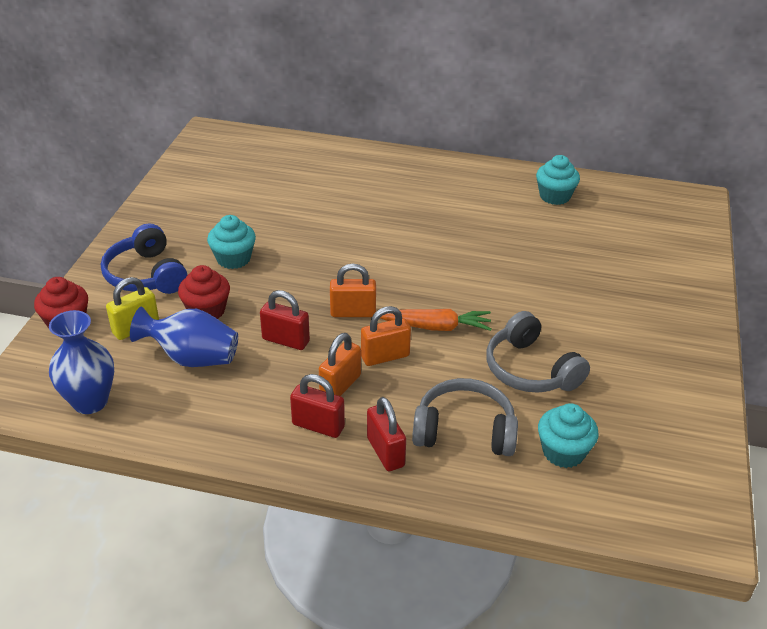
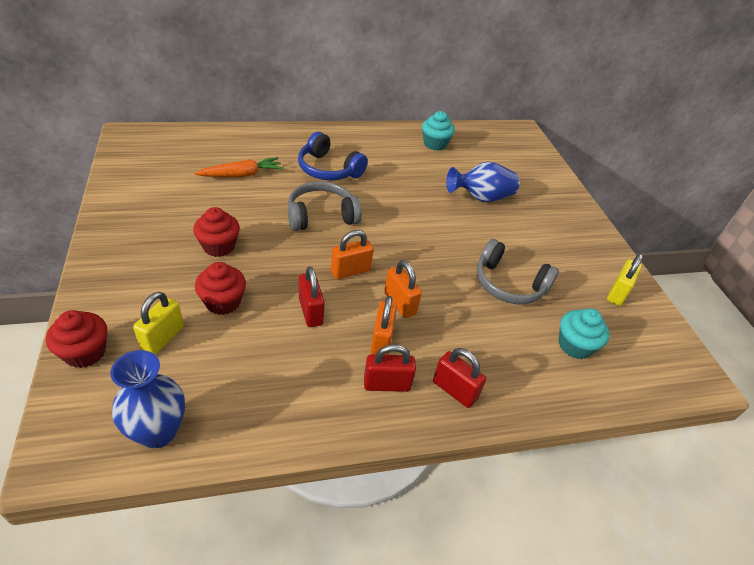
camera: 30 degrees left, 5 degrees up
(146, 275) = (143, 281): blue headphones -> blue headphones (328, 169)
(192, 358) = (236, 353): blue vase -> blue vase (481, 198)
(233, 259) = (219, 246): turquoise cupcake -> red cupcake
(286, 340) = (310, 311): red padlock -> red padlock turned 75 degrees clockwise
(385, 356) = (400, 303): orange padlock -> orange padlock turned 75 degrees counterclockwise
(435, 327) = (421, 267): orange carrot -> orange carrot (242, 175)
(464, 431) = (498, 350): grey headphones -> grey headphones (321, 216)
(671, 415) = (617, 293): none -> yellow padlock

